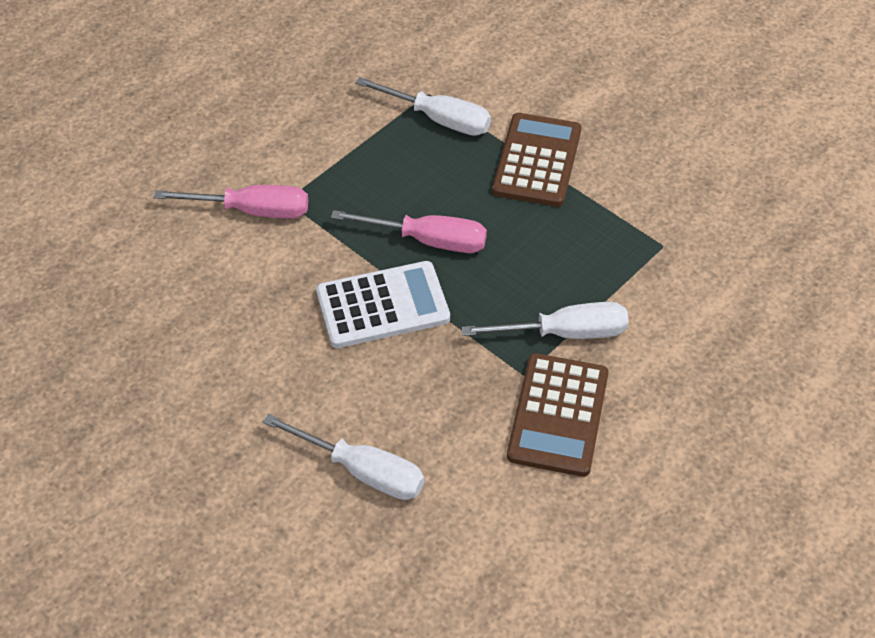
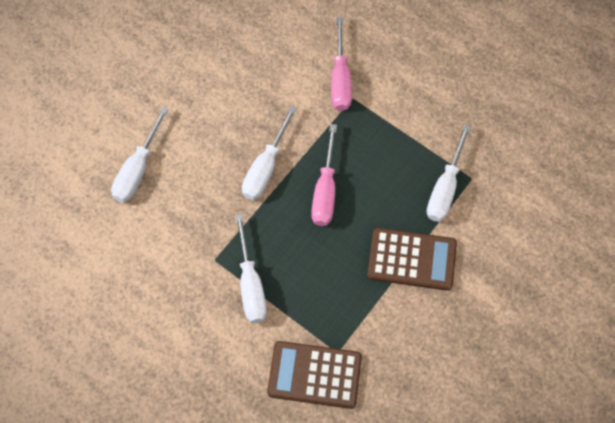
camera: 85 degrees right, 15 degrees up
(382, 306) = (265, 167): white calculator -> white screwdriver
(558, 415) = (183, 282): brown calculator -> brown calculator (314, 375)

